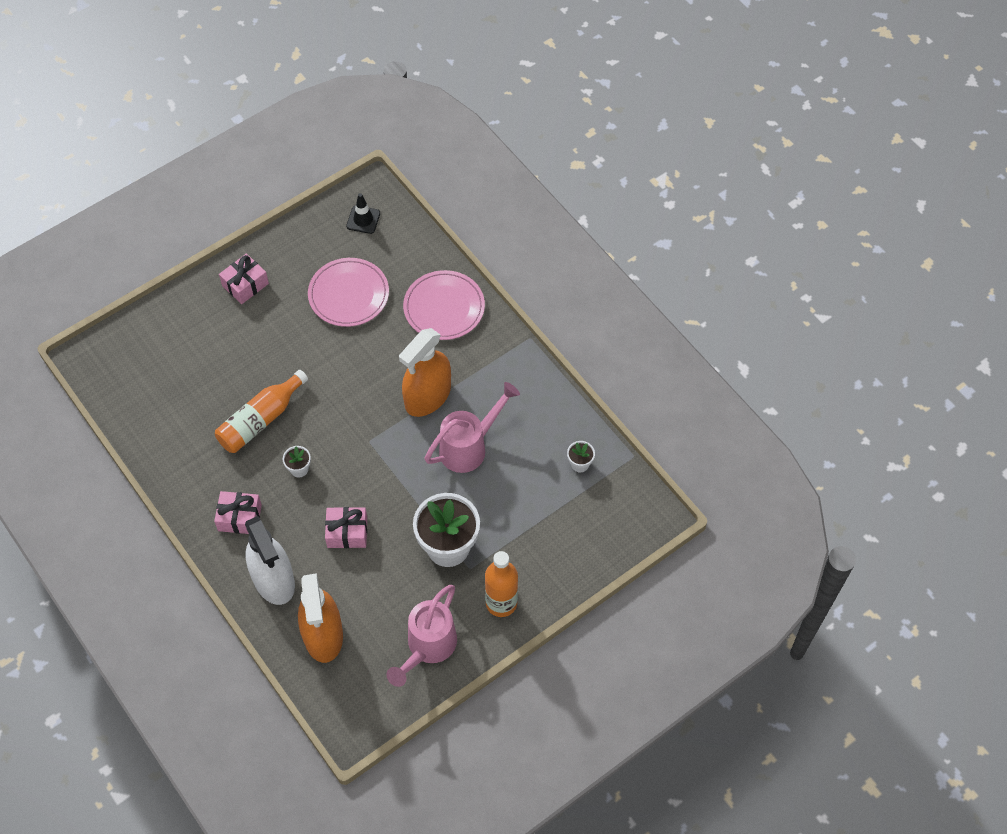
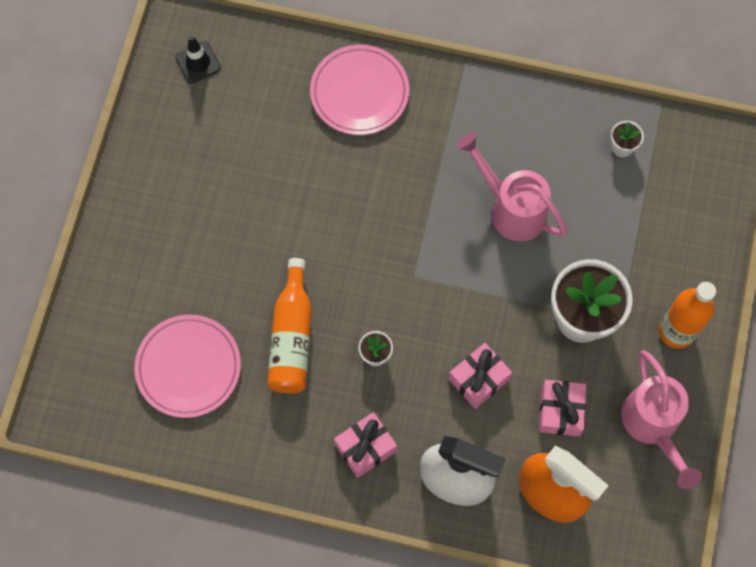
camera: 40 degrees left, 10 degrees up
(245, 285) = (144, 215): pink gift -> pink gift (560, 411)
(348, 294) = (256, 148): pink plate -> pink plate (188, 367)
(428, 396) = (427, 190): orange spray bottle -> none
(469, 447) = (510, 208): pink watering can -> pink watering can turned 60 degrees counterclockwise

